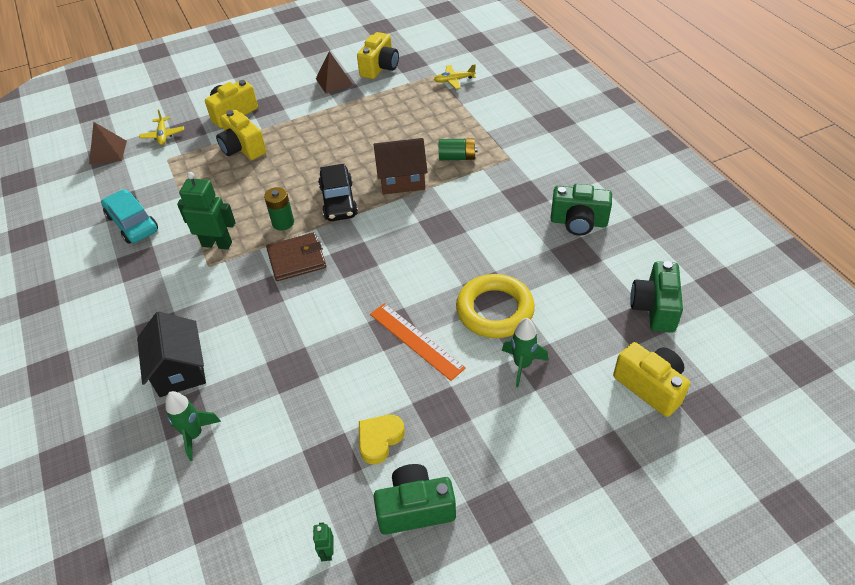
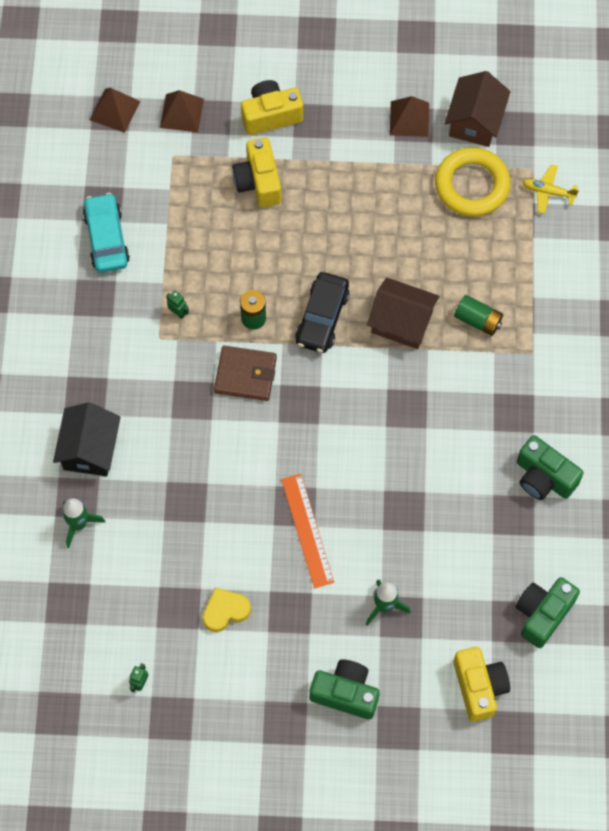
camera: 25 degrees right, 20 degrees up
(163, 135) = (182, 113): yellow plane -> brown pyramid
(217, 244) = (178, 312): green robot -> green robot, size x0.46
(380, 68) = (475, 121): yellow camera -> brown house
(415, 508) = (222, 685): green camera -> green camera (345, 693)
(495, 310) = (396, 536): yellow ring -> yellow ring (472, 185)

